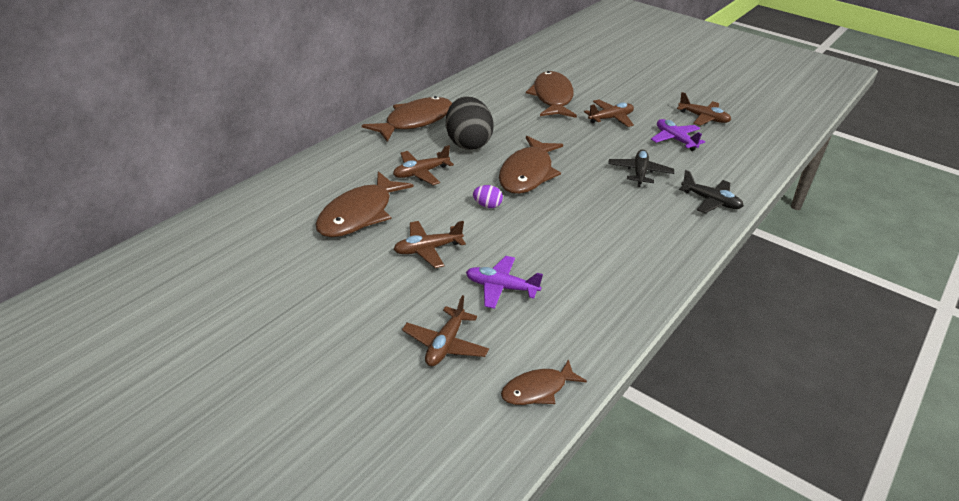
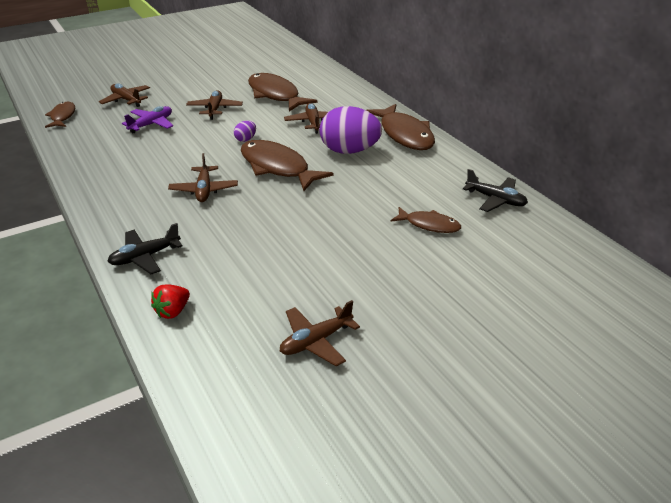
camera: 115 degrees right, 0 degrees up
(467, 143) = (349, 151): black egg -> purple egg
(552, 97) = (429, 225): brown fish -> brown fish, size x0.56
(610, 118) = (356, 252): brown plane -> brown plane (204, 190)
(639, 173) = (230, 230): black plane -> black plane (495, 200)
(675, 140) = (277, 285): purple plane -> none
(742, 171) = (173, 311): none -> red strawberry

